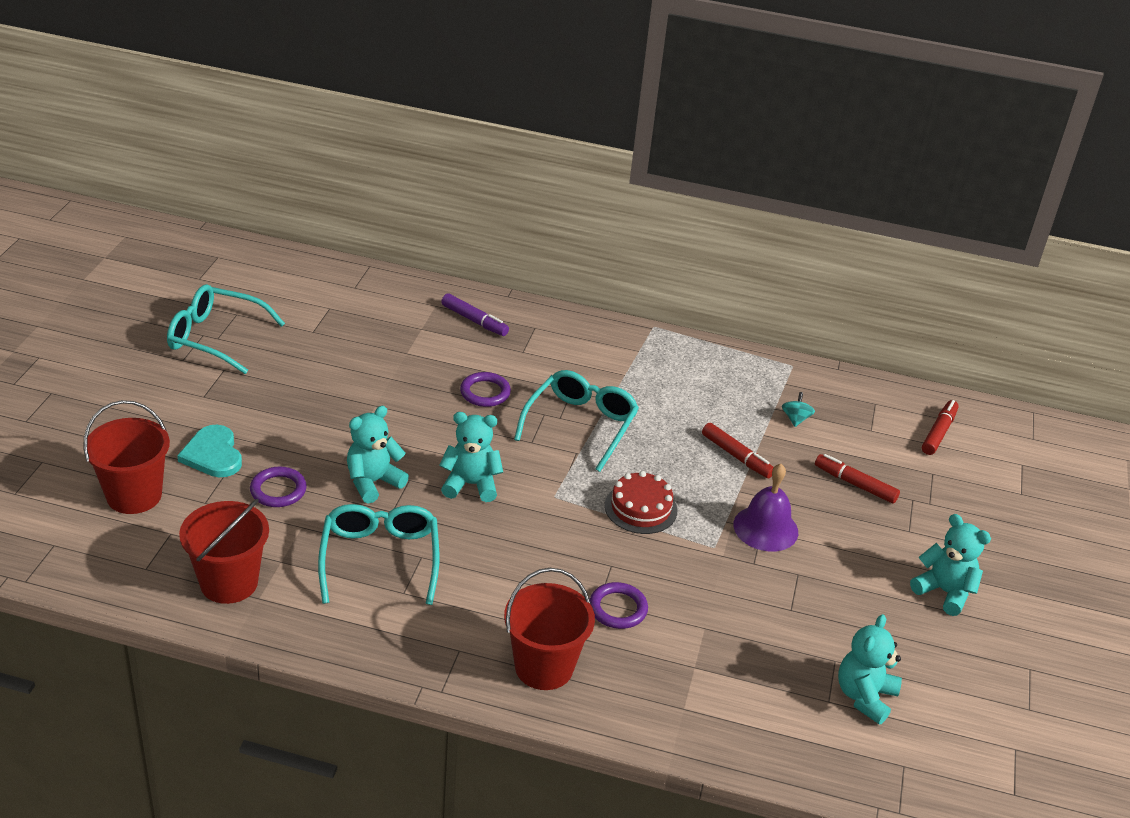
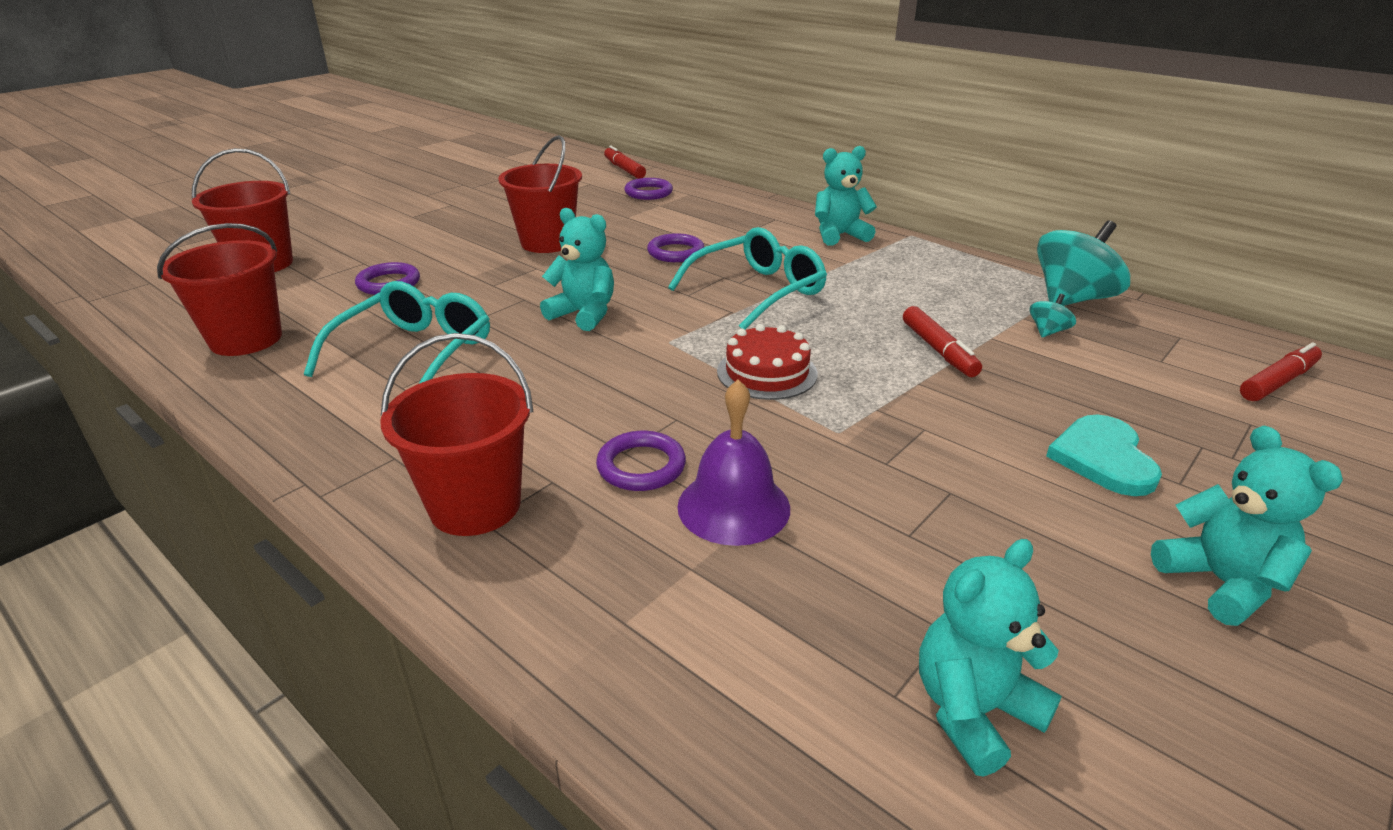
camera: 30 degrees right, 5 degrees down
(213, 454) = (367, 250): turquoise heart -> turquoise heart (1103, 458)
(215, 337) = (470, 186): turquoise glasses -> none
(366, 405) = (547, 242): none -> red bucket
(373, 482) = (485, 294): turquoise teddy bear -> turquoise teddy bear (839, 235)
(397, 311) = (648, 192): none -> purple ring
(474, 321) = (717, 207): purple marker -> none
(765, 528) = (931, 428): purple bell -> purple bell (733, 506)
(798, 380) = (1072, 299): none -> turquoise spinning top
(855, 484) = (1107, 410): red marker -> red marker (624, 169)

